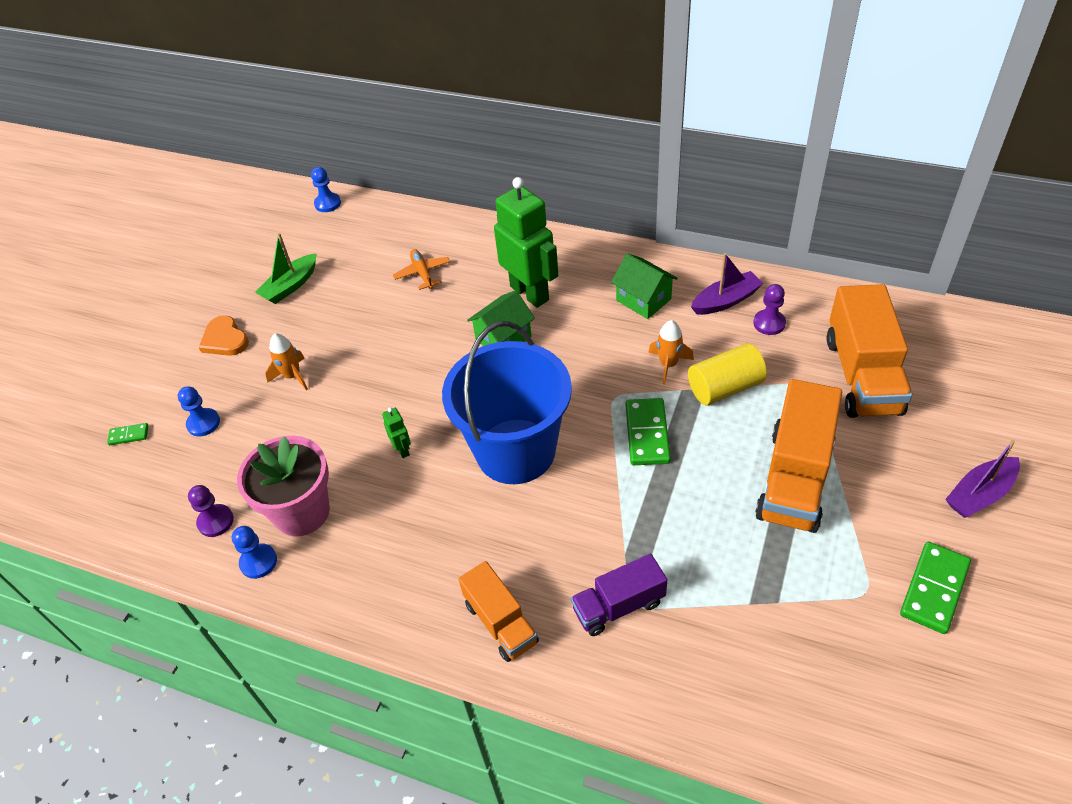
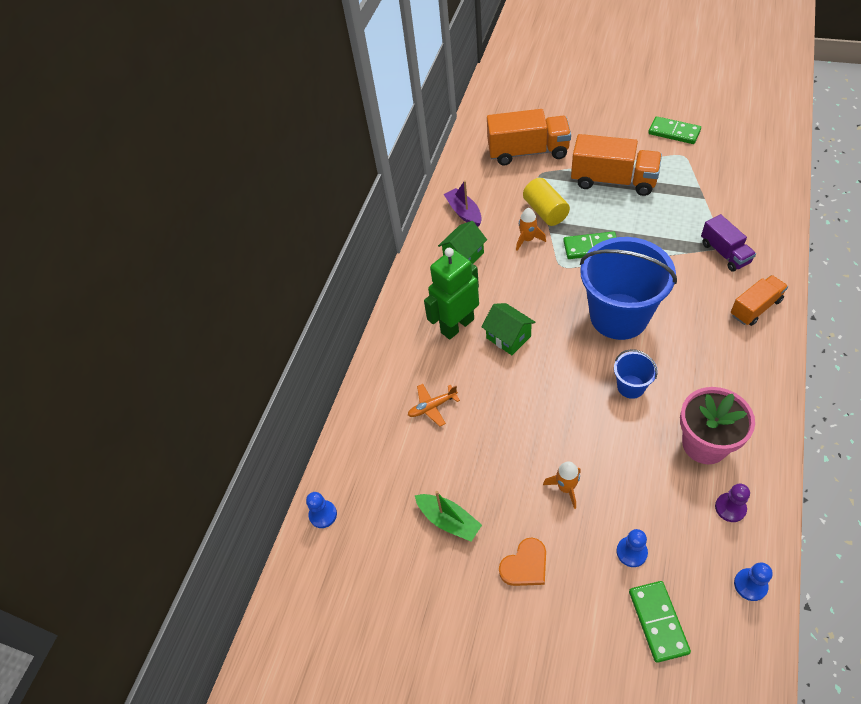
camera: 90 degrees left, 5 degrees up
(129, 435) = (658, 621): green domino -> green domino, size x1.95
(258, 562) = (757, 464): blue pawn -> blue pawn (750, 585)
(402, 449) = (631, 386): green robot -> blue bucket
(769, 323) = (485, 191): purple pawn -> none
(979, 494) = (609, 114): purple boat -> none

